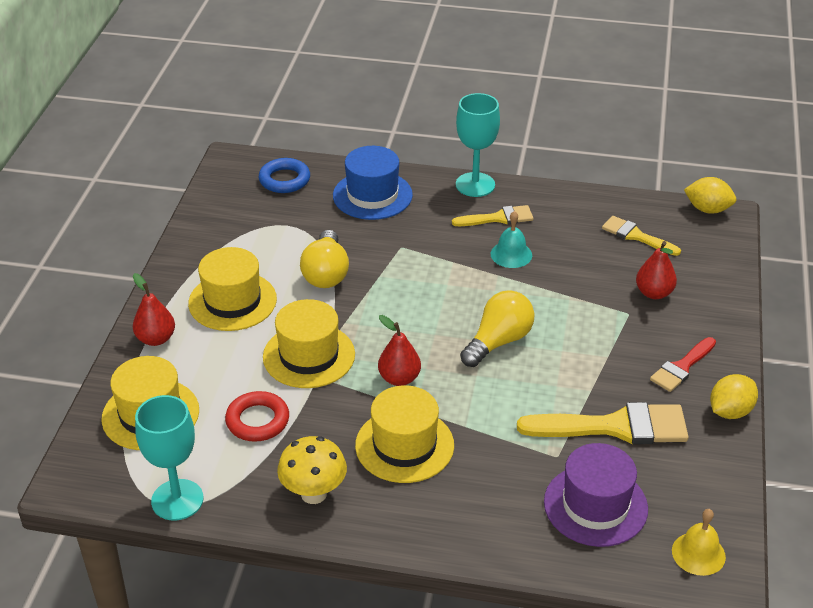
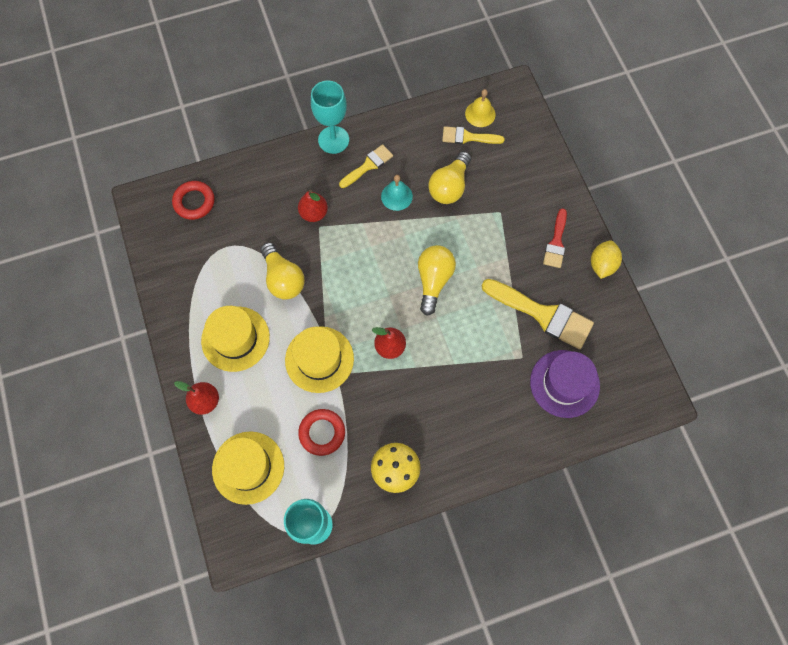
camera: 30 degrees left, 30 degrees up
(284, 180) = (194, 202): blue ring -> red ring
(372, 195) = (268, 186): blue hat -> none
(404, 445) = (427, 400): yellow hat -> none
(581, 269) = (449, 186): none -> yellow light bulb
(615, 427) = (542, 314): yellow brush -> yellow brush turned 60 degrees clockwise
(654, 293) = (506, 185): red pear -> red pear (314, 213)
(698, 553) = (639, 387): yellow bell -> yellow bell (480, 114)
(707, 209) = (500, 88): yellow lemon -> none

